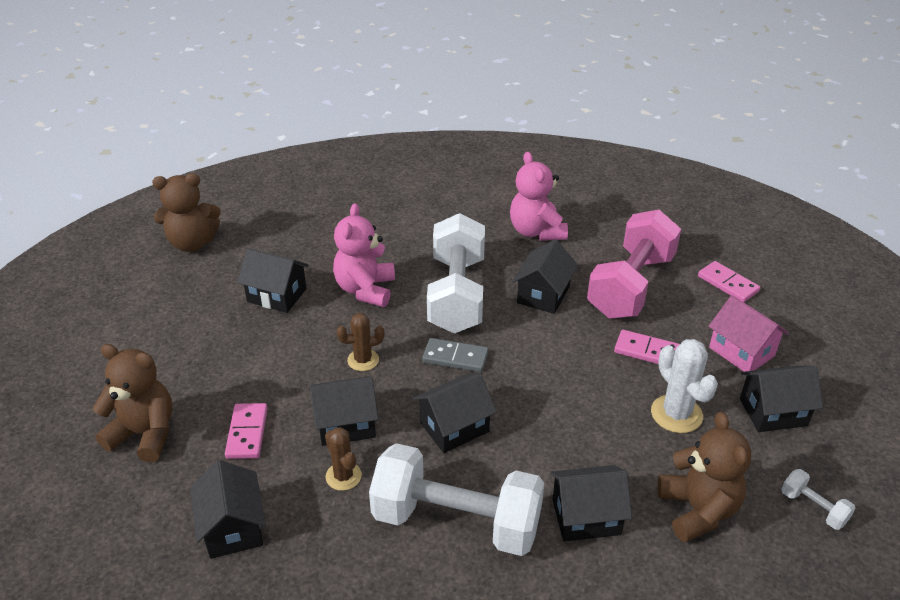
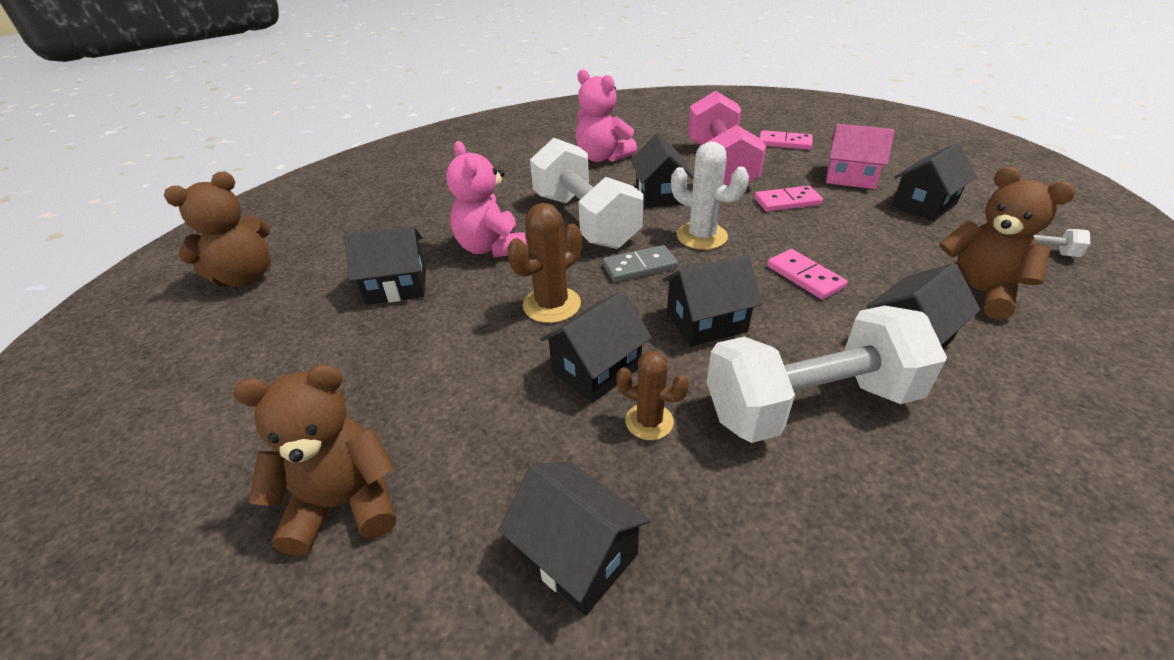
camera: 30 degrees left, 0 degrees up
(247, 433) = (489, 433): pink domino -> pink domino (805, 276)
(363, 360) = (551, 305): brown cactus -> brown cactus, size x1.52
(454, 427) = (706, 322): black house -> black house turned 45 degrees clockwise
(676, 414) = (865, 233): white cactus -> white cactus (701, 236)

